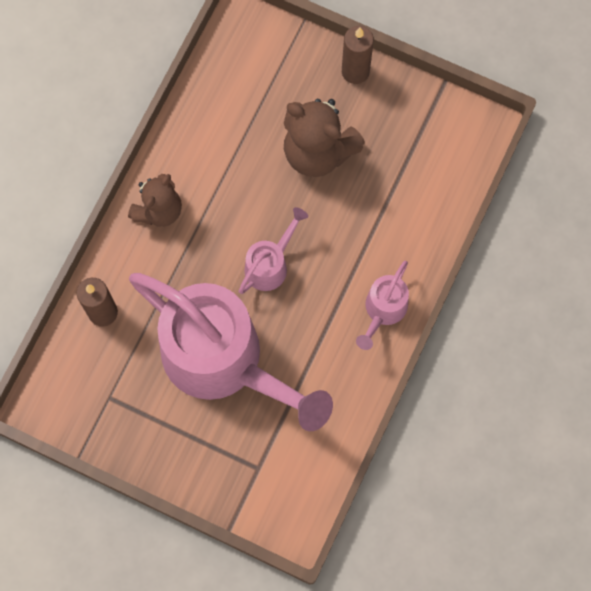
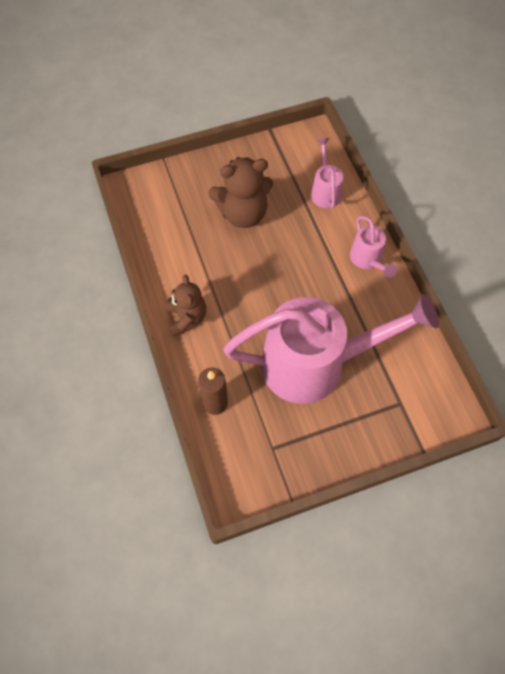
camera: 45 degrees left, 10 degrees down
(270, 264) = (282, 290): pink watering can -> pink watering can (325, 191)
(355, 71) = (219, 161): brown candle -> none

